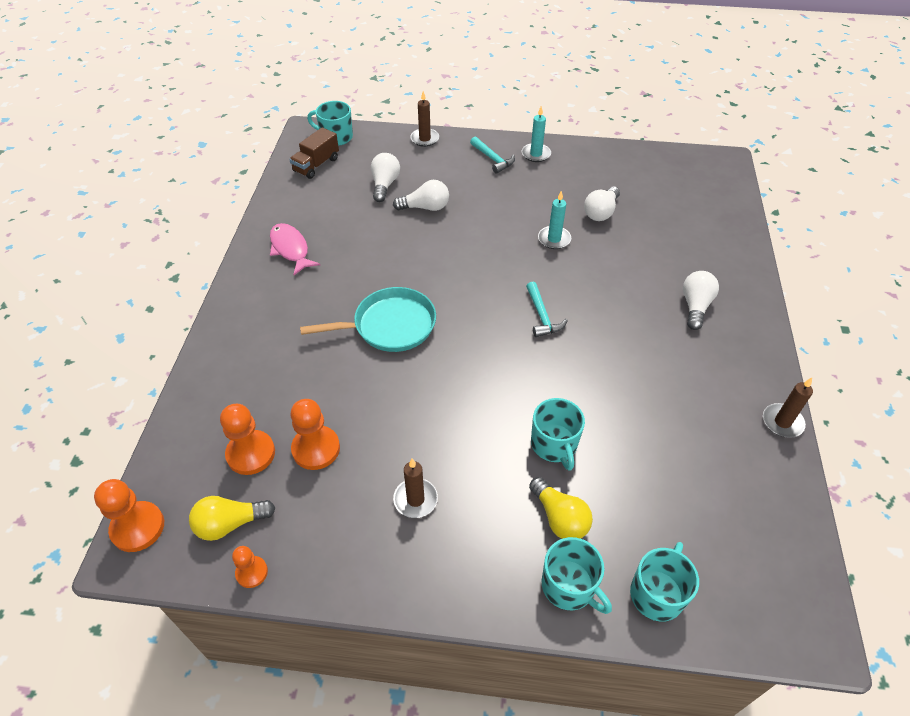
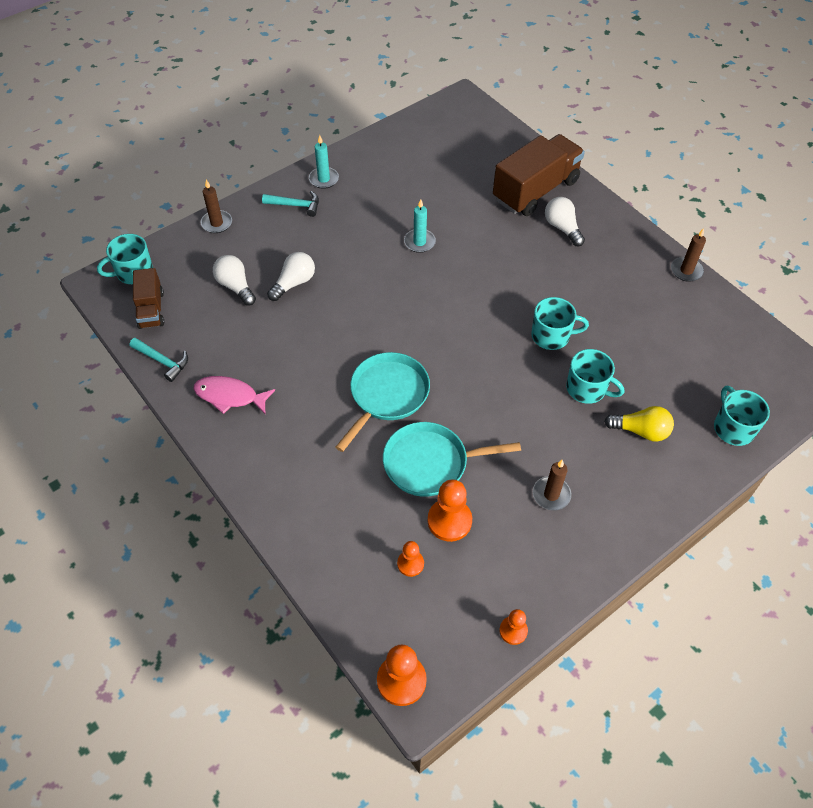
camera: 45 degrees left, 5 degrees up
(230, 524) = (459, 618): yellow light bulb -> none
(251, 453) = (410, 564): orange pawn -> orange pawn, size x0.59
(357, 397) = (430, 463): none -> turquoise pan
(542, 316) = (479, 307): turquoise hammer -> turquoise hammer (162, 361)
(569, 586) = (689, 465): turquoise mug -> turquoise mug (551, 336)
(601, 212) = (426, 198): white light bulb -> none
(706, 263) = (535, 190): none -> brown truck

